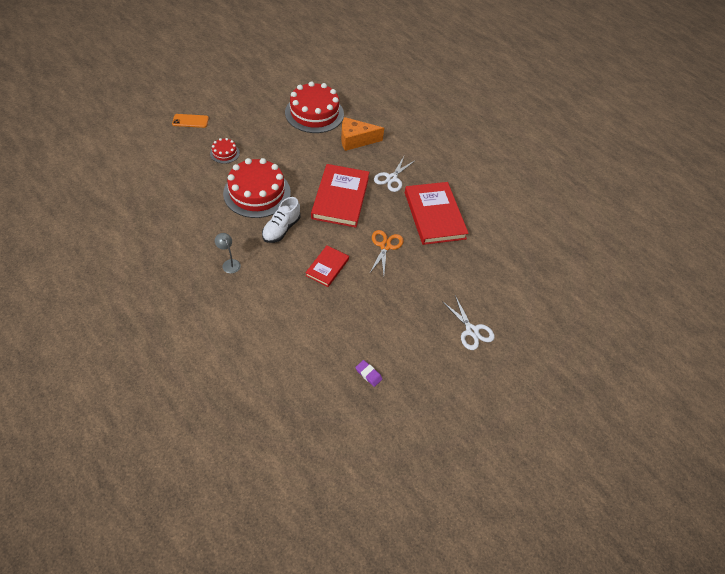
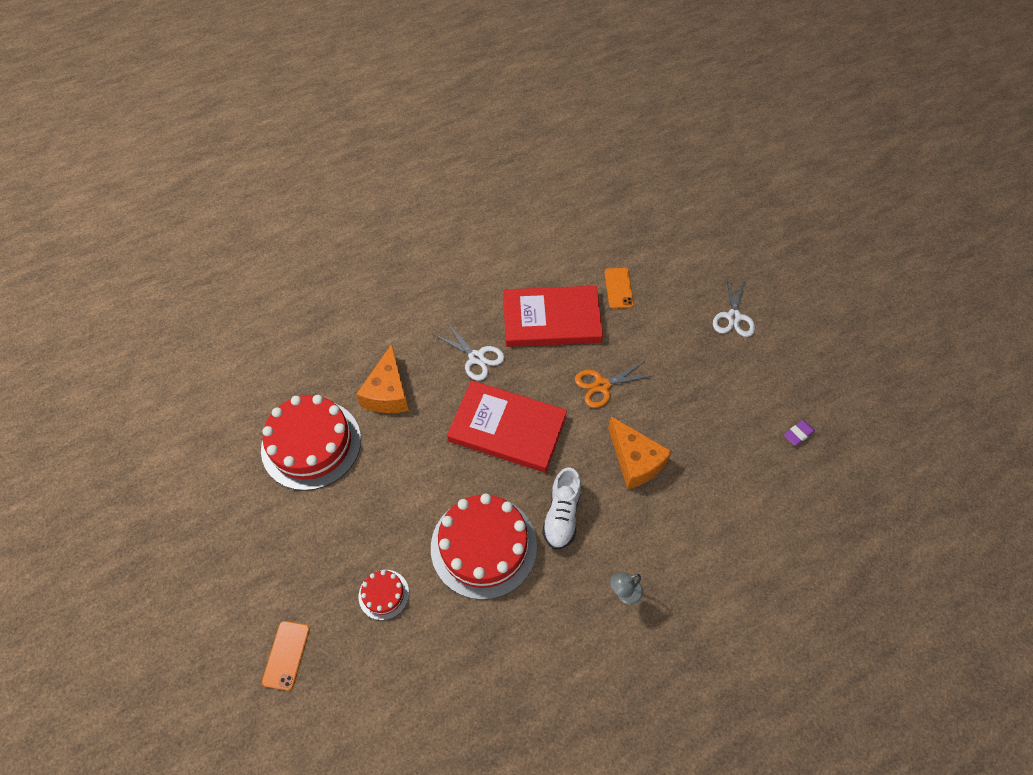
camera: 75 degrees left, 5 degrees up
(281, 229) = (562, 515): white shoe -> white shoe turned 60 degrees clockwise
(327, 267) = (635, 461): red book -> orange cheese
(385, 246) = (602, 385): orange scissors -> orange scissors turned 45 degrees counterclockwise
(471, 331) = (733, 317): white scissors -> white scissors turned 120 degrees clockwise
(475, 253) = (618, 288): none -> orange phone

